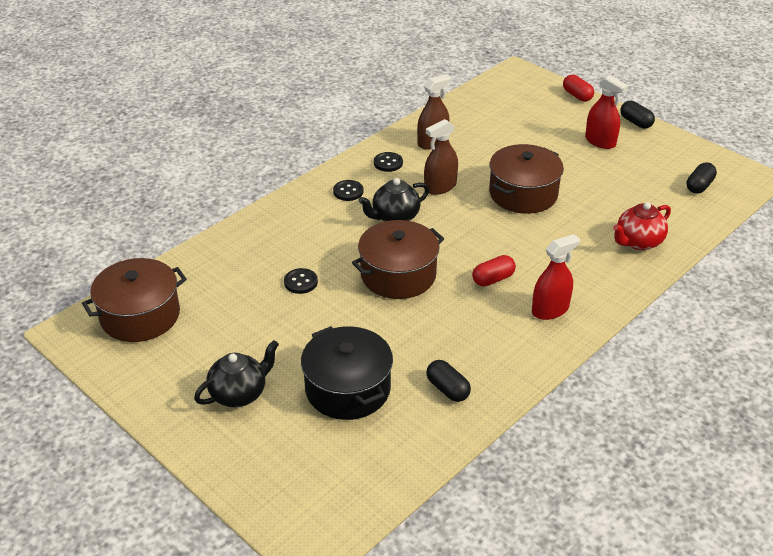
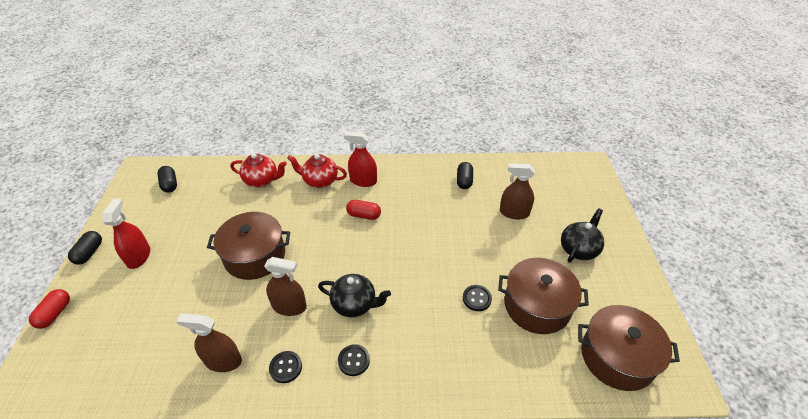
camera: 135 degrees left, 5 degrees up
(239, 393) = (578, 249): black teapot -> black teapot turned 120 degrees clockwise
(347, 389) = (514, 213): black pot -> brown spray bottle
(398, 275) = (410, 257): brown pot -> brown pot (537, 305)
(589, 279) = (320, 181): none -> red teapot
(699, 186) = (170, 184): black capsule -> black capsule turned 75 degrees clockwise

